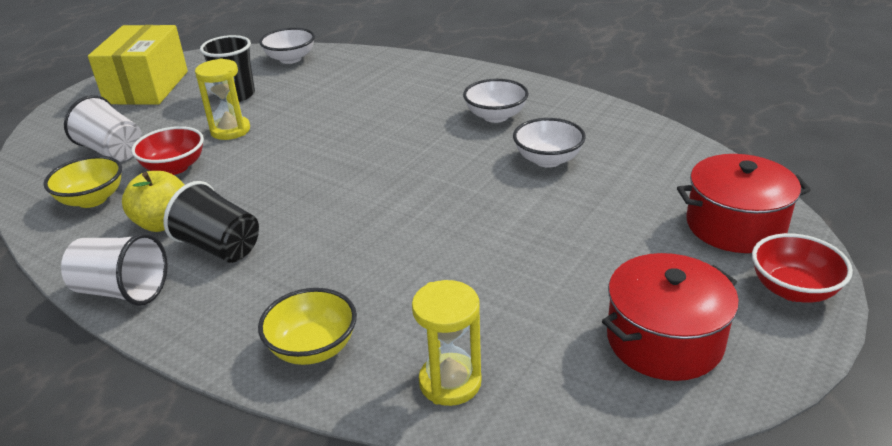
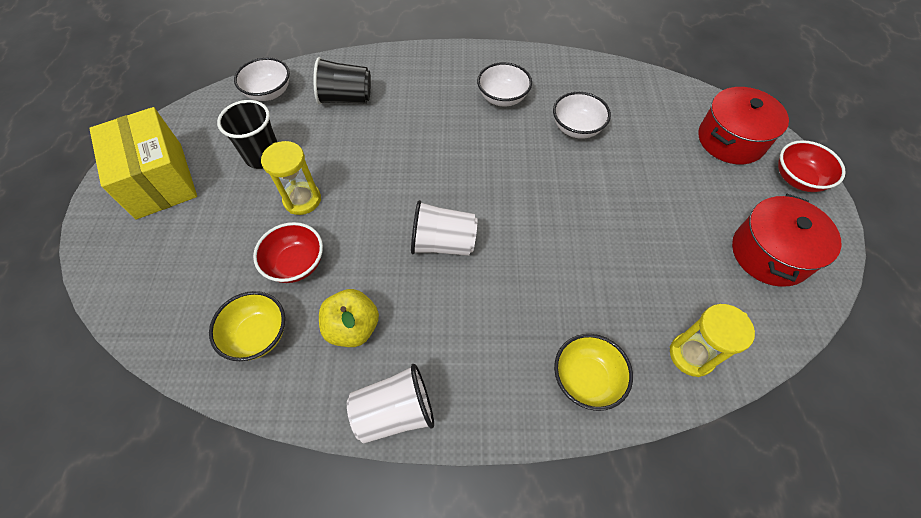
camera: 35 degrees left, 25 degrees up
(112, 151) = (213, 272): white cup -> white cup (443, 243)
(220, 247) = (427, 327): black cup -> black cup (346, 98)

